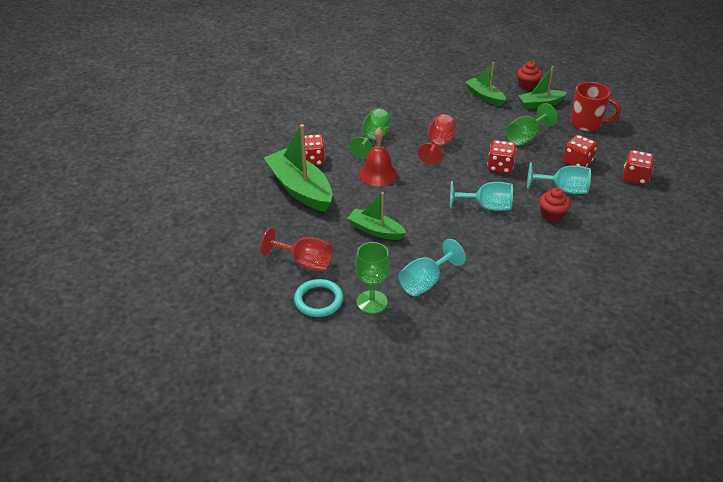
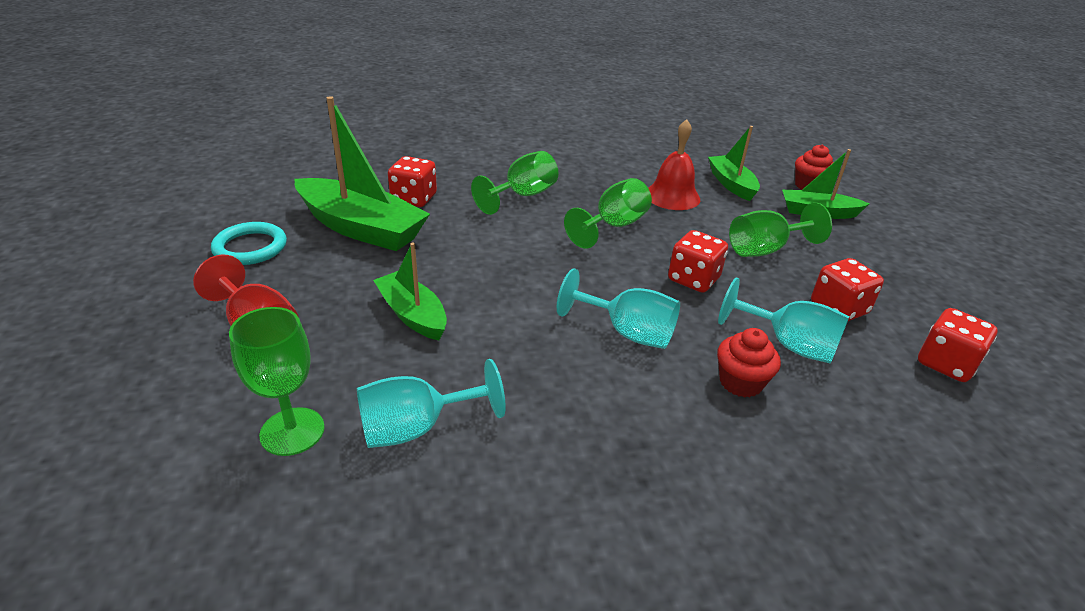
camera: 20 degrees right, 5 degrees down
(300, 189) = (361, 228): green boat -> green boat turned 135 degrees clockwise
(318, 300) = (212, 397): turquoise ring -> turquoise ring (250, 247)
(378, 174) = (490, 239): red bell -> red bell (672, 196)
(438, 146) = (613, 226): red goblet -> green goblet
(587, 124) = (886, 257): red mug -> none

